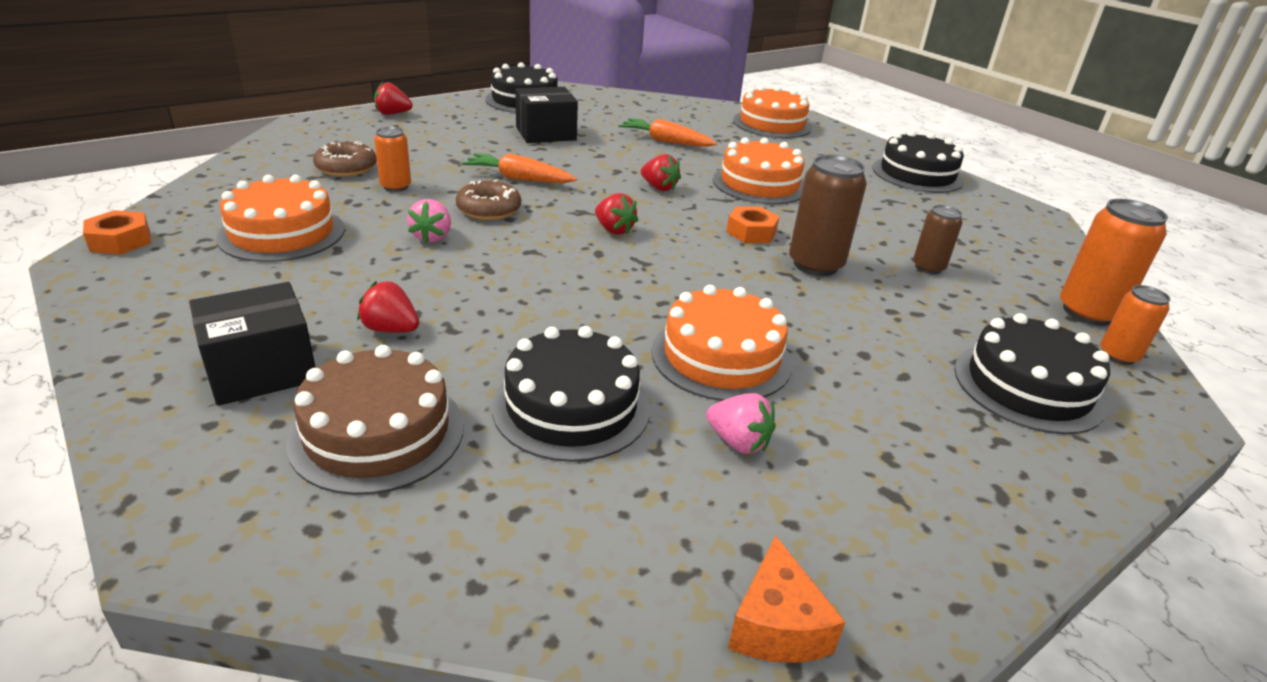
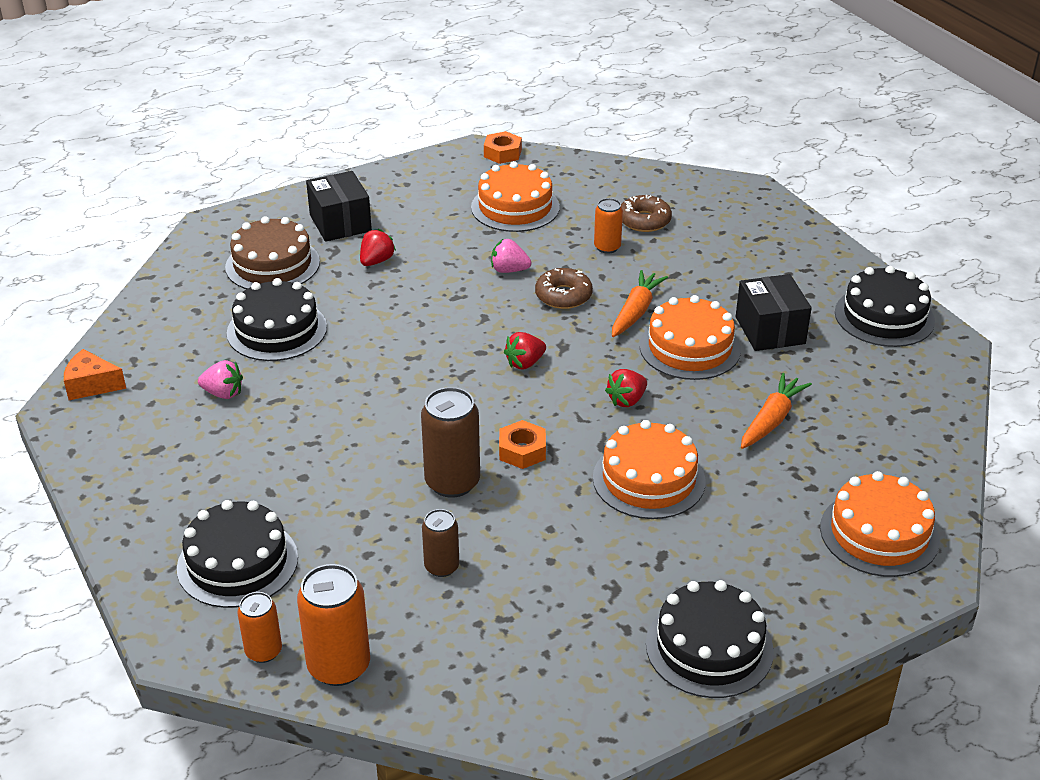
camera: 100 degrees right, 5 degrees up
(392, 114) = (797, 232): red strawberry -> none
(721, 357) = (315, 400): orange cake -> orange cake (690, 348)
(738, 442) = (223, 393): pink strawberry -> pink strawberry turned 120 degrees counterclockwise

